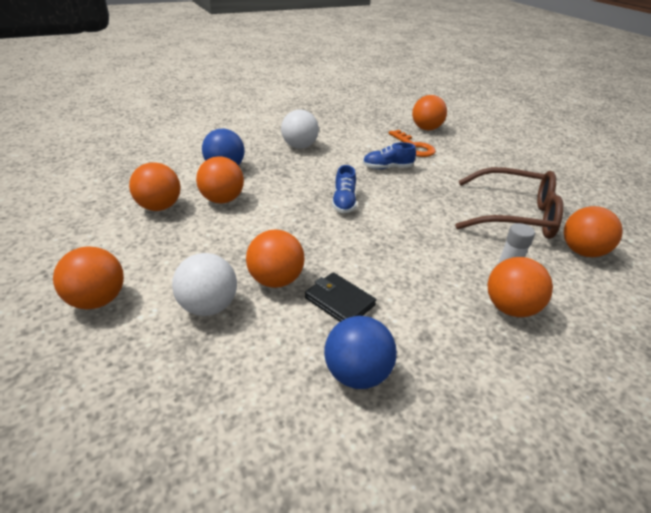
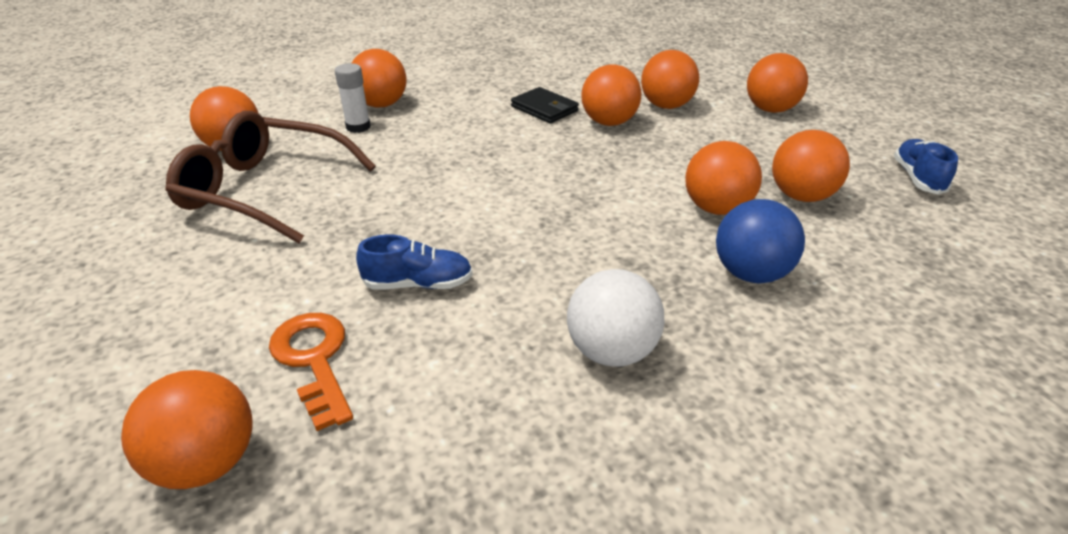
camera: 175 degrees left, 0 degrees up
(208, 306) = (666, 106): white ball -> orange ball
(344, 202) = (523, 207): blue shoe -> blue shoe (917, 178)
(357, 374) = (536, 75): blue ball -> none

